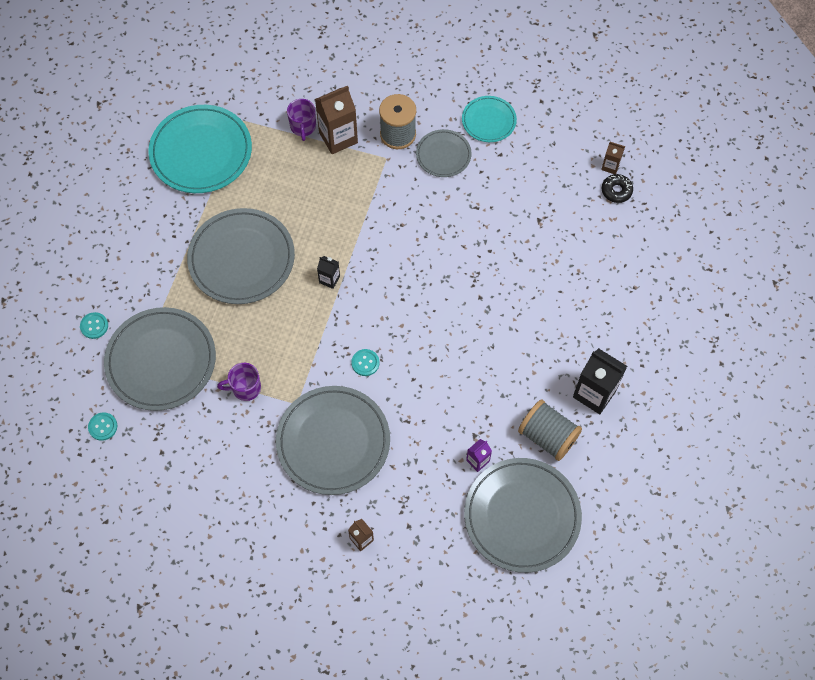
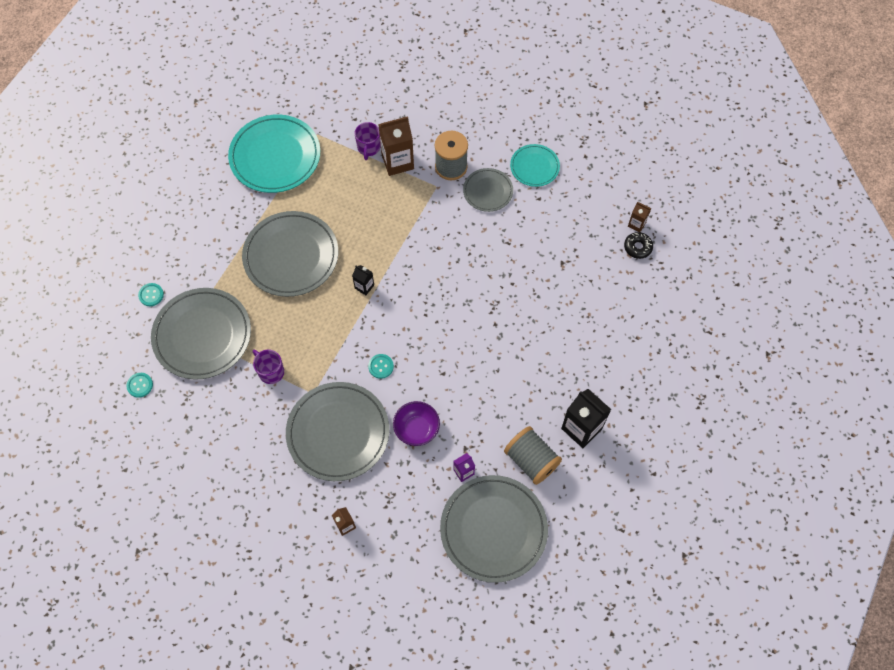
camera: 10 degrees right, 0 degrees up
(245, 388) = (271, 371): purple mug -> purple mug turned 45 degrees clockwise
(418, 424) = (416, 429): none -> purple bowl

